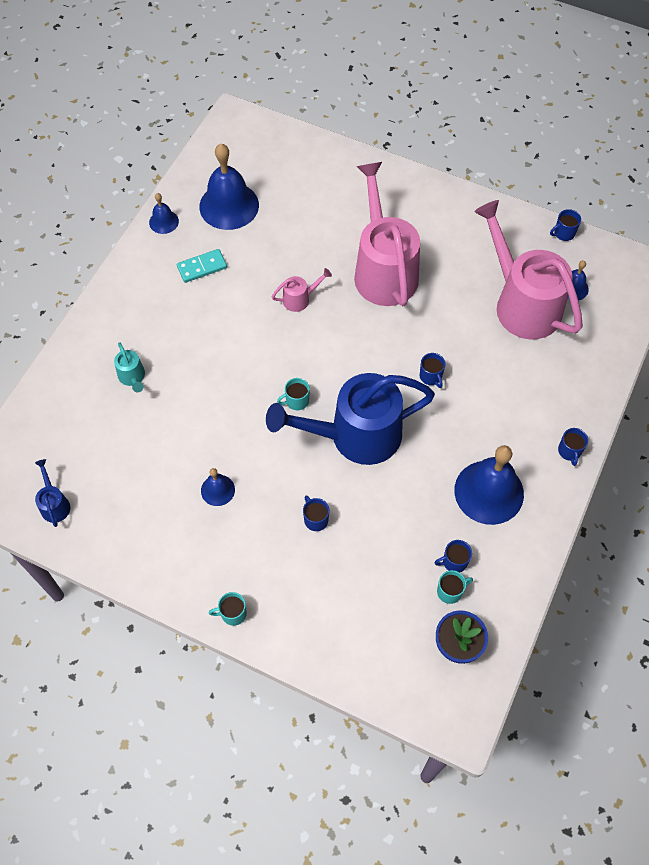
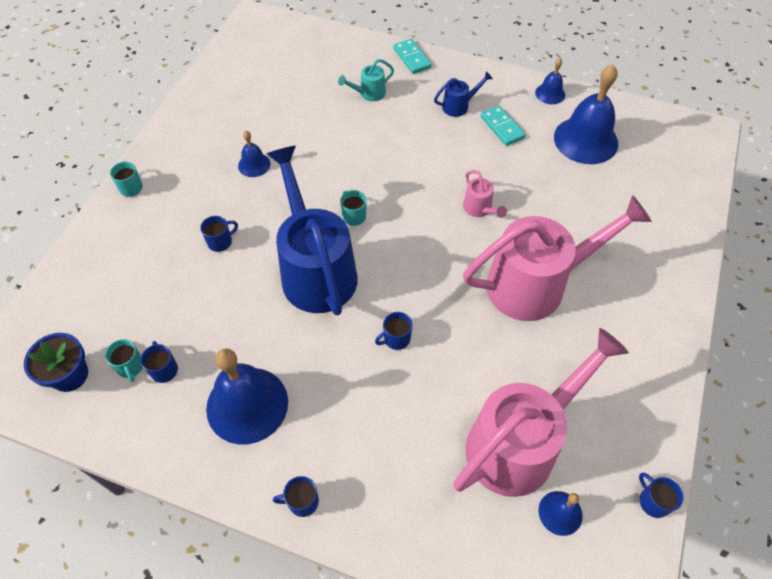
camera: 85 degrees right, 5 degrees down
(54, 504) = (243, 62): blue watering can -> blue watering can (459, 106)
(86, 333) = (412, 58): none -> turquoise domino

